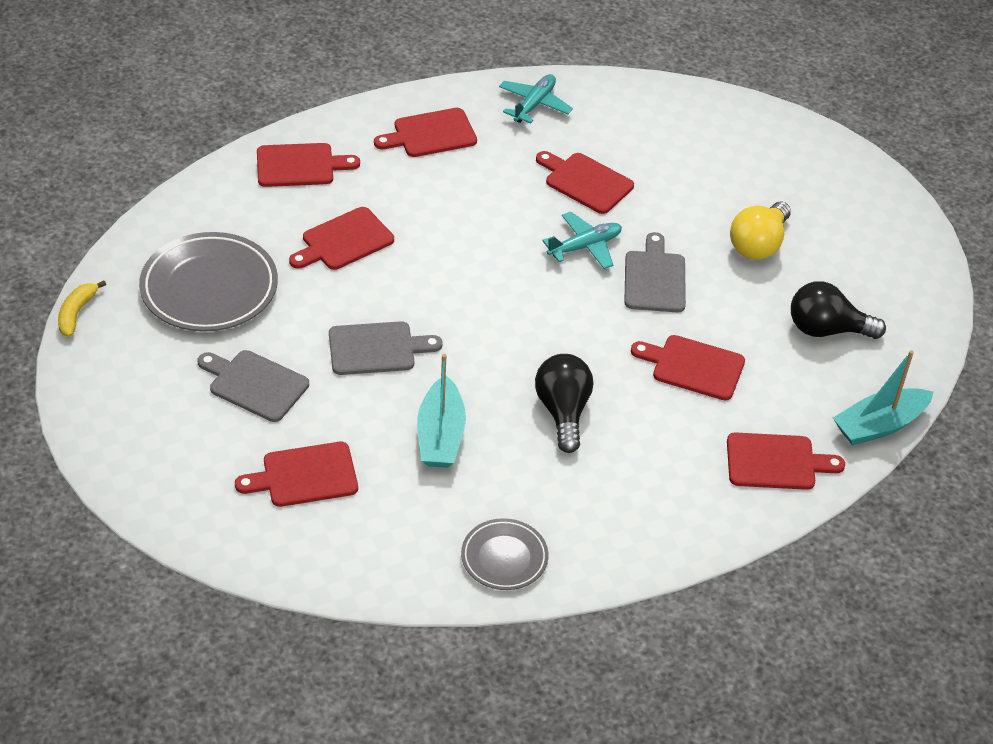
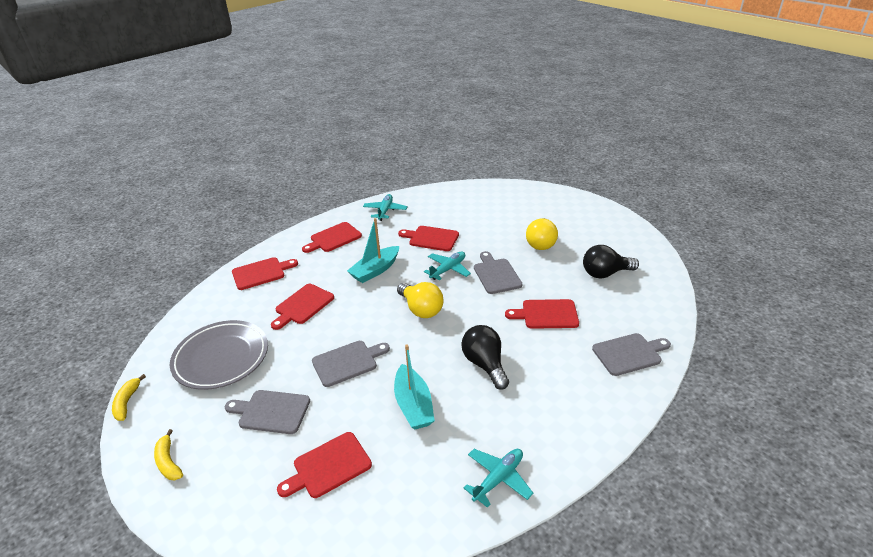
camera: 15 degrees left, 10 degrees down
(115, 407) = (168, 462): none -> yellow banana
(504, 557) = (498, 479): grey plate -> turquoise plane
(513, 301) = (421, 309): none -> yellow light bulb
(776, 462) = (629, 354): red cutting board -> grey cutting board
(879, 425) = (670, 314): turquoise boat -> turquoise boat (375, 270)

